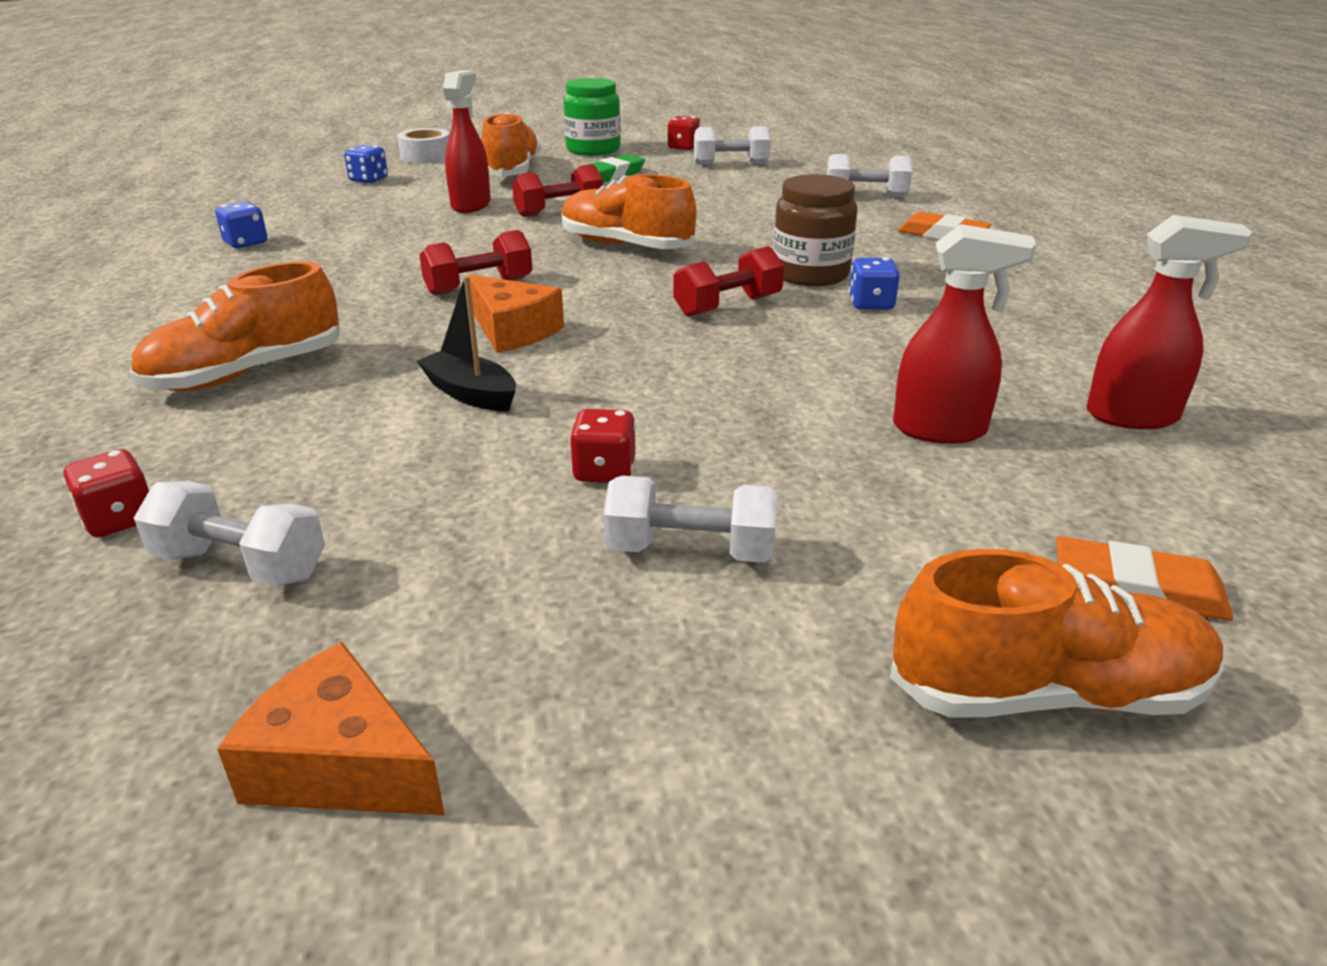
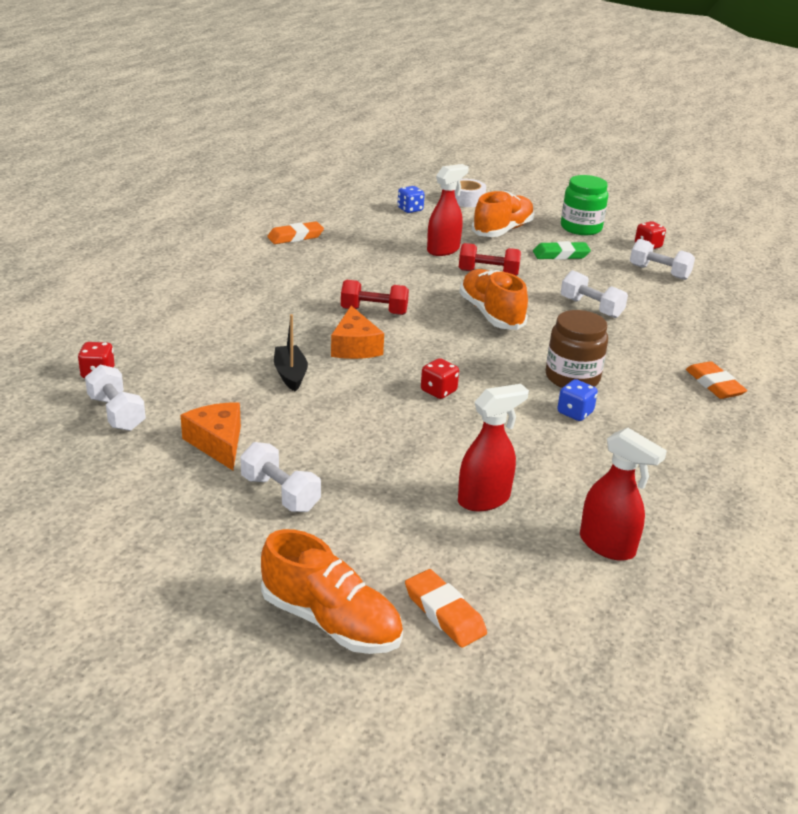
camera: 35 degrees right, 0 degrees up
(246, 243) = (295, 237): blue dice -> orange eraser
(246, 373) = (212, 321): orange shoe -> none
(340, 765) = (71, 502): orange cheese -> orange cheese (218, 443)
(604, 471) = (295, 441): red dice -> red dice (438, 391)
(728, 306) = (488, 379): red dumbbell -> none
(865, 196) = (714, 333): white dumbbell -> white dumbbell (591, 308)
(940, 430) = (484, 499): red spray bottle -> red spray bottle turned 75 degrees counterclockwise

